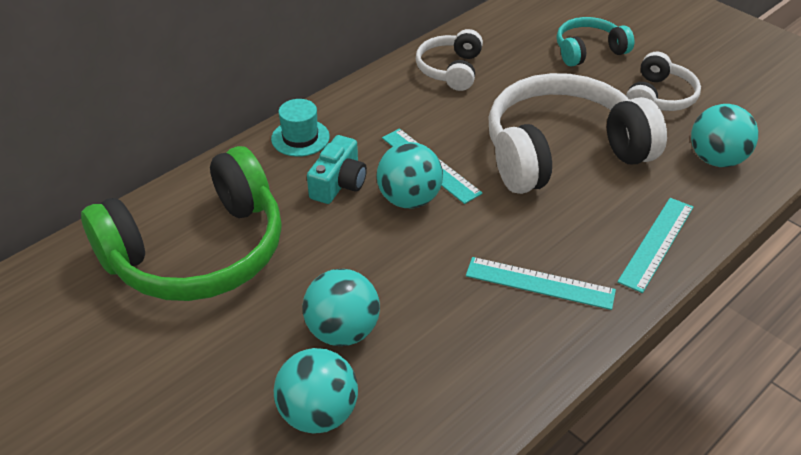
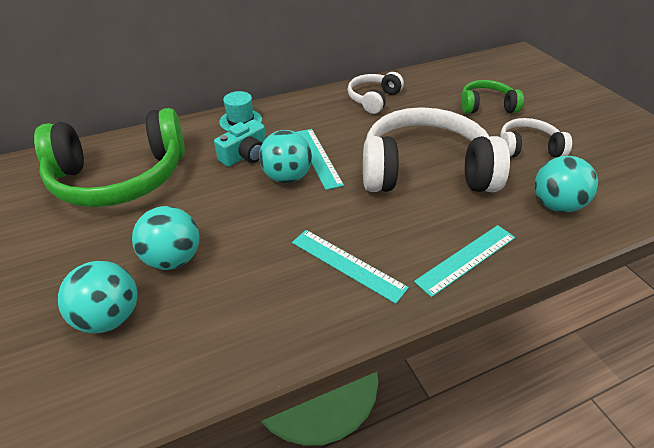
camera: 20 degrees right, 0 degrees up
(588, 51) = (486, 106): turquoise headphones -> green headphones
(659, 97) = (528, 148): white headphones -> white headphones turned 135 degrees counterclockwise

